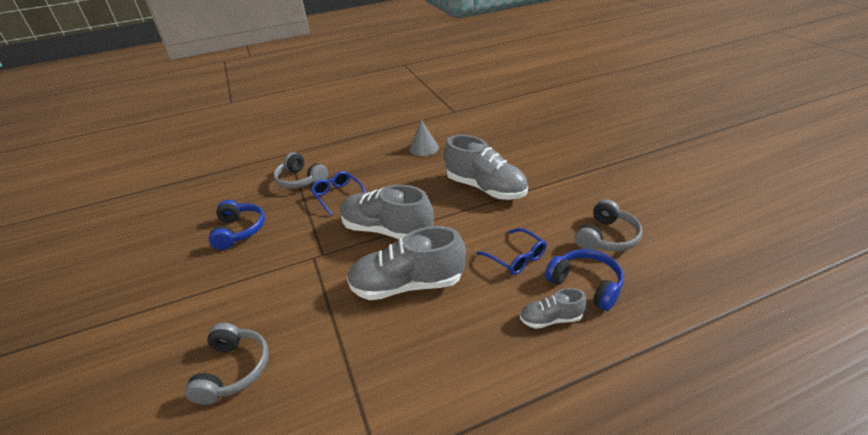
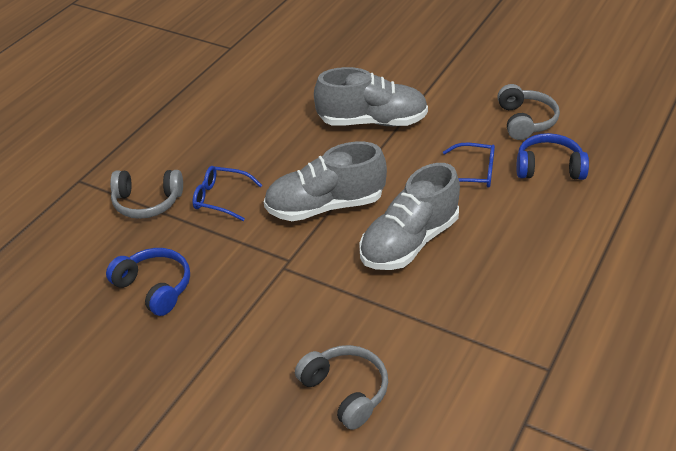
camera: 40 degrees left, 5 degrees up
(424, 148) = (250, 105): grey cone -> none
(551, 319) = (551, 206): grey shoe -> none

